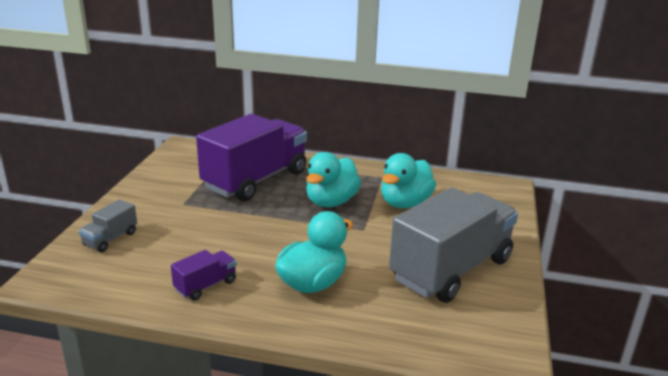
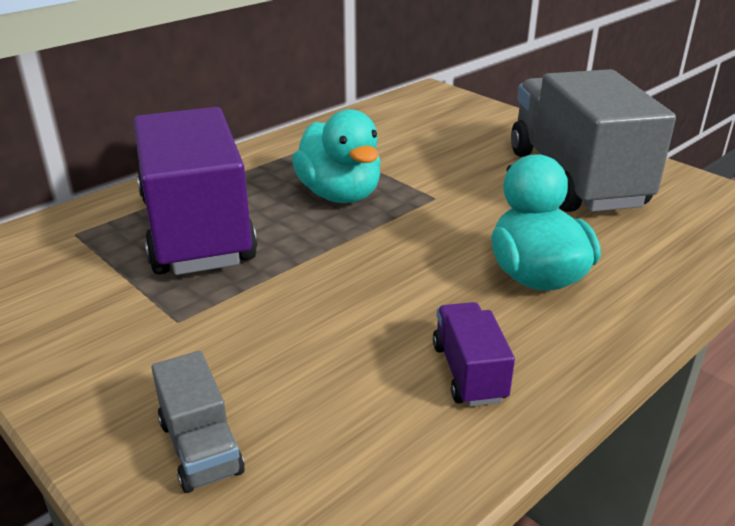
camera: 55 degrees left, 5 degrees up
(405, 203) = (402, 152): turquoise duck -> none

